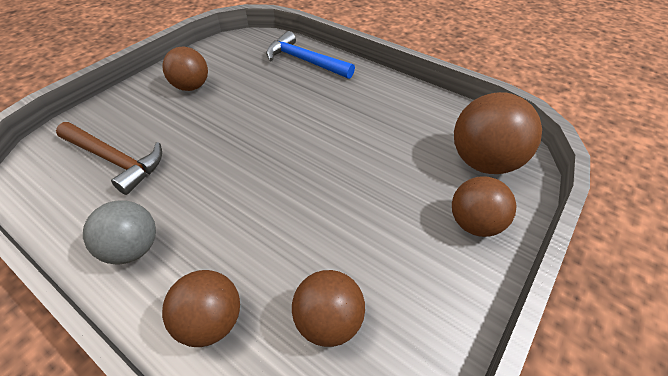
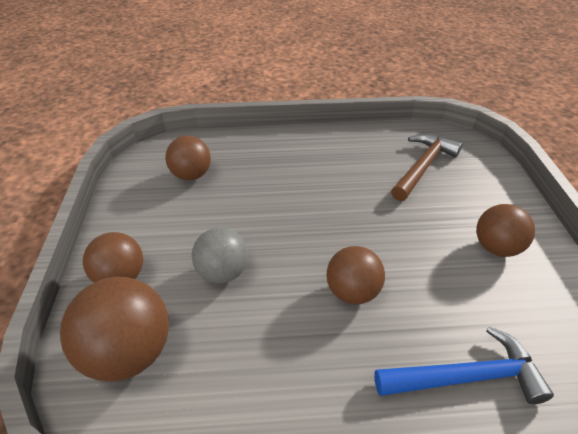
camera: 140 degrees right, 5 degrees down
(115, 160) = (422, 167): brown hammer -> brown hammer turned 135 degrees clockwise
(133, 248) = (329, 145): grey ball -> grey ball (223, 272)
(211, 321) = (251, 147): brown ball -> brown ball (352, 291)

